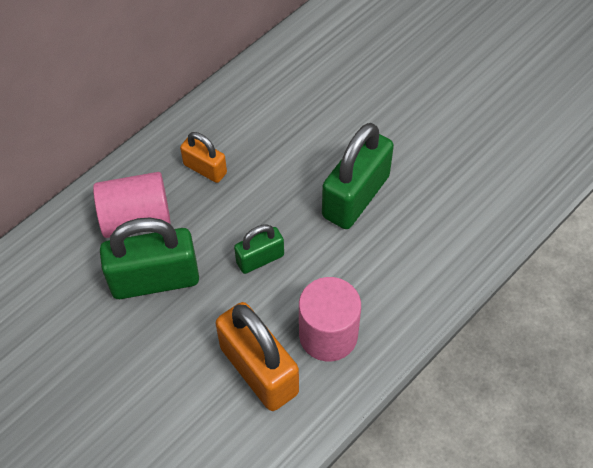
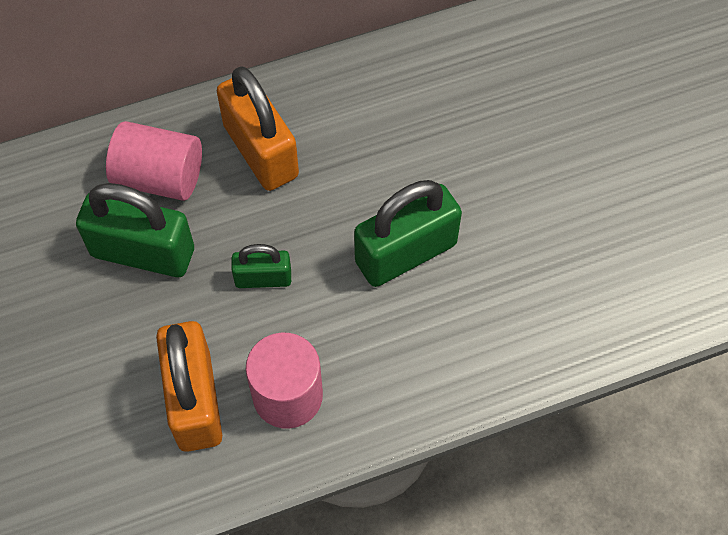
camera: 25 degrees right, 5 degrees up
(205, 169) = (261, 151): orange padlock -> orange padlock, size x1.83

